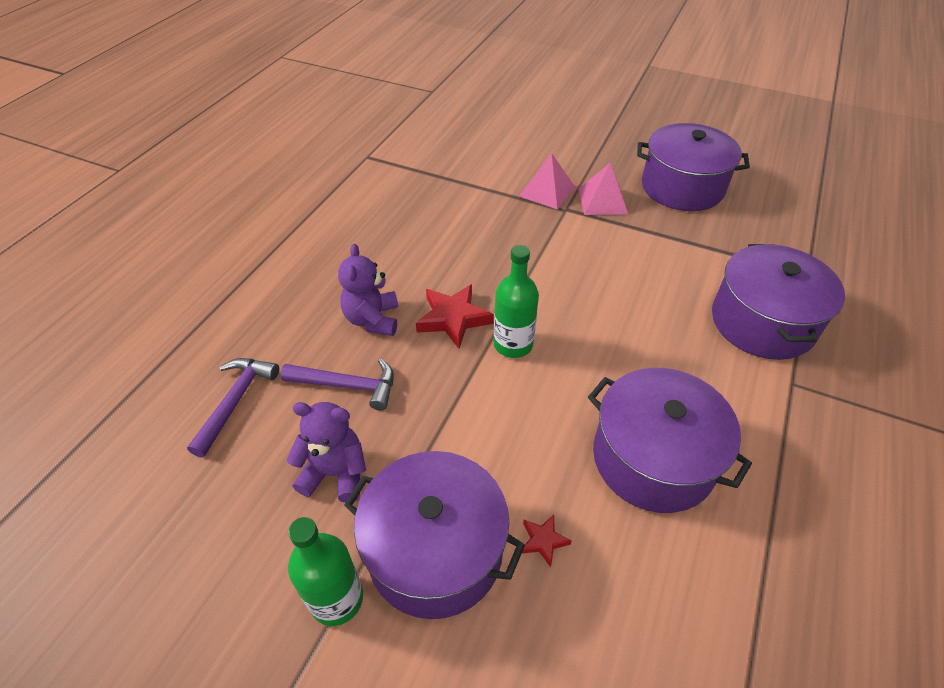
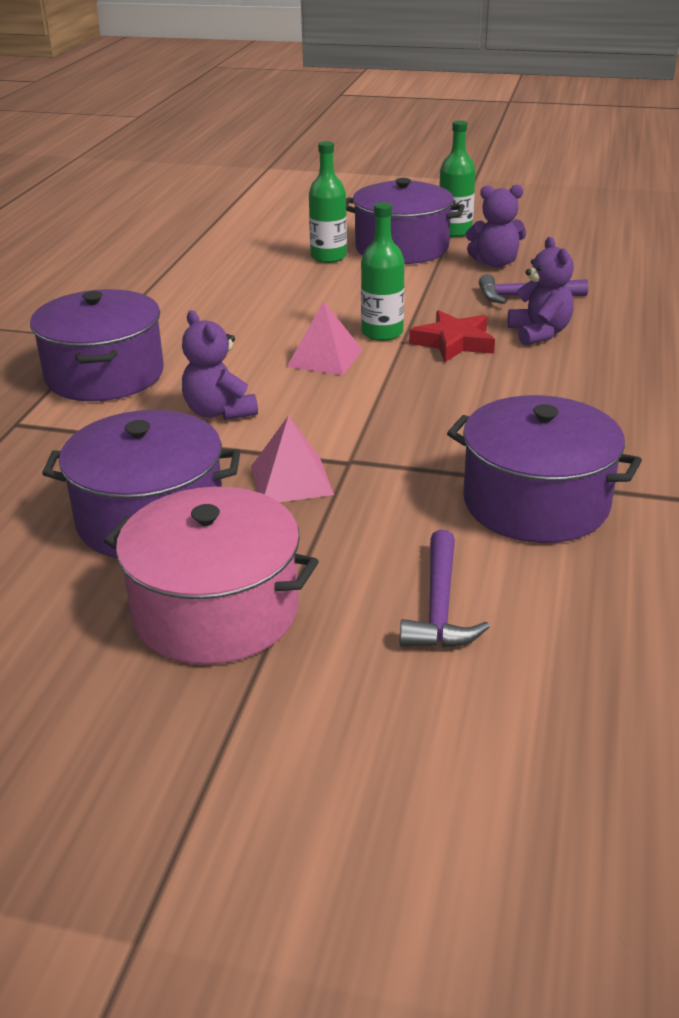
camera: 170 degrees right, 15 degrees down
(235, 401) = (613, 281): purple hammer -> purple hammer (439, 606)
(543, 541) = (328, 257): red star -> green bottle
(547, 191) = (385, 484): pink pyramid -> pink pyramid (325, 358)
(638, 140) = (216, 610): none -> pink pot
(653, 458) = (245, 291): purple pot -> purple pot (536, 502)
(655, 263) = (219, 412): none -> purple teddy bear

